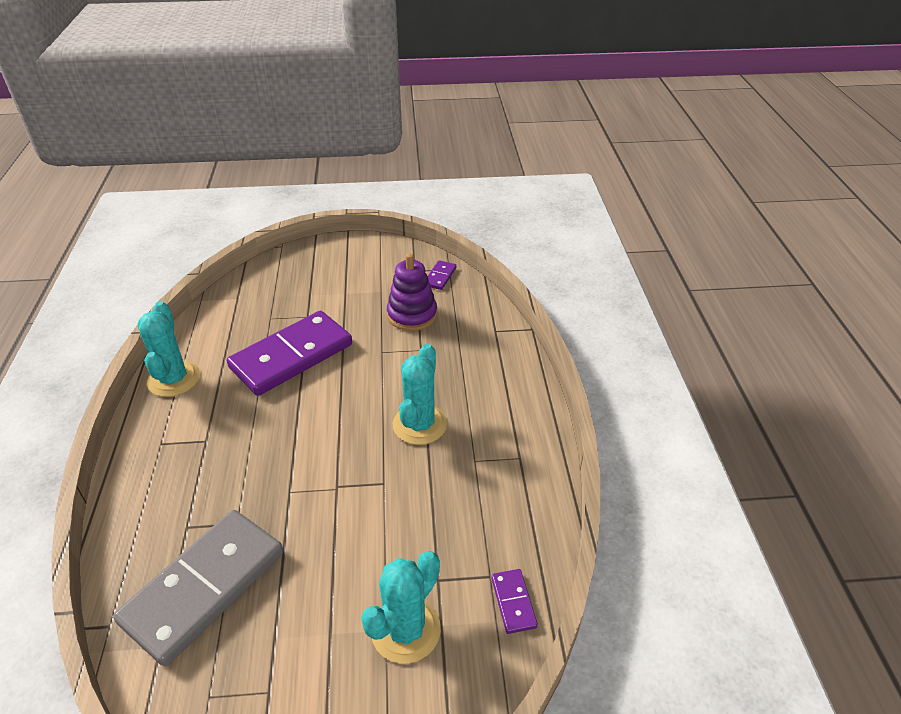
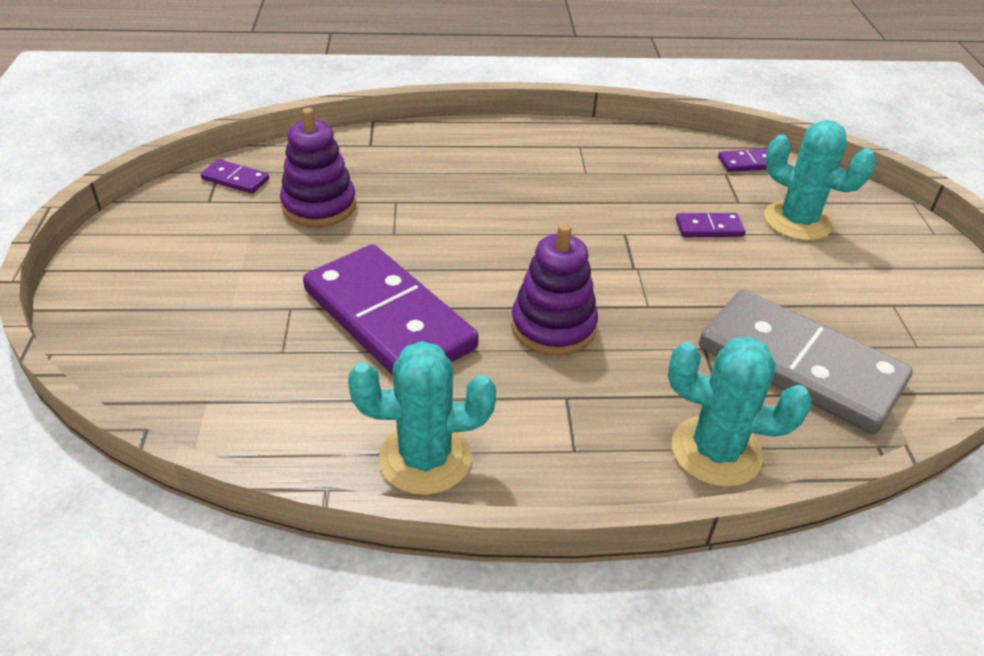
camera: 90 degrees left, 0 degrees up
(273, 435) = (553, 326): none -> purple stacking toy
(392, 547) = (709, 228): none -> purple domino
(419, 424) = (533, 206): turquoise cactus -> turquoise cactus (716, 451)

